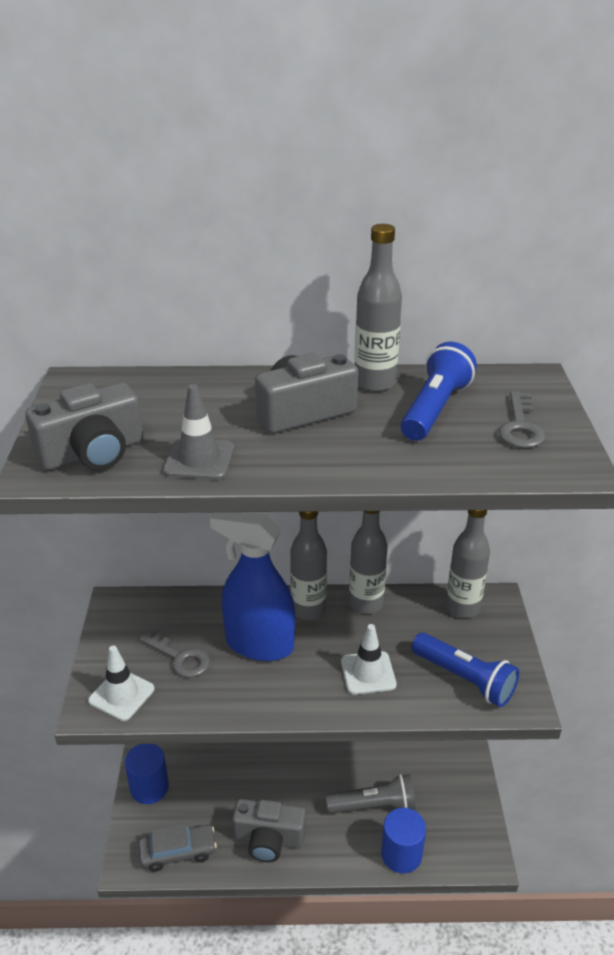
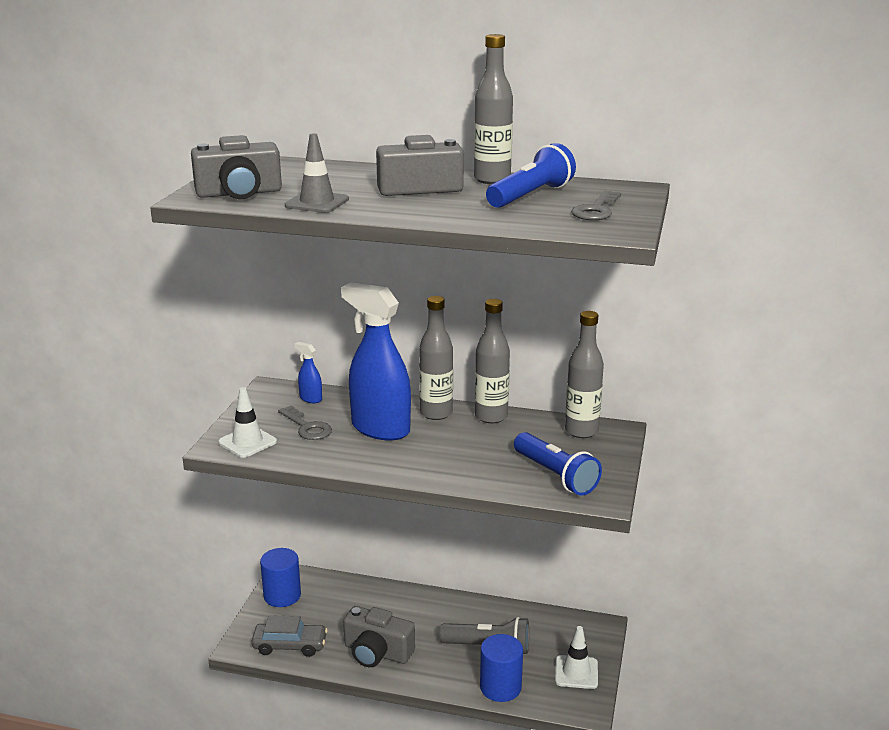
camera: 15 degrees right, 10 degrees down
(167, 612) = (310, 399): none -> blue spray bottle
(368, 673) = (468, 459): white traffic cone -> white traffic cone (576, 672)

